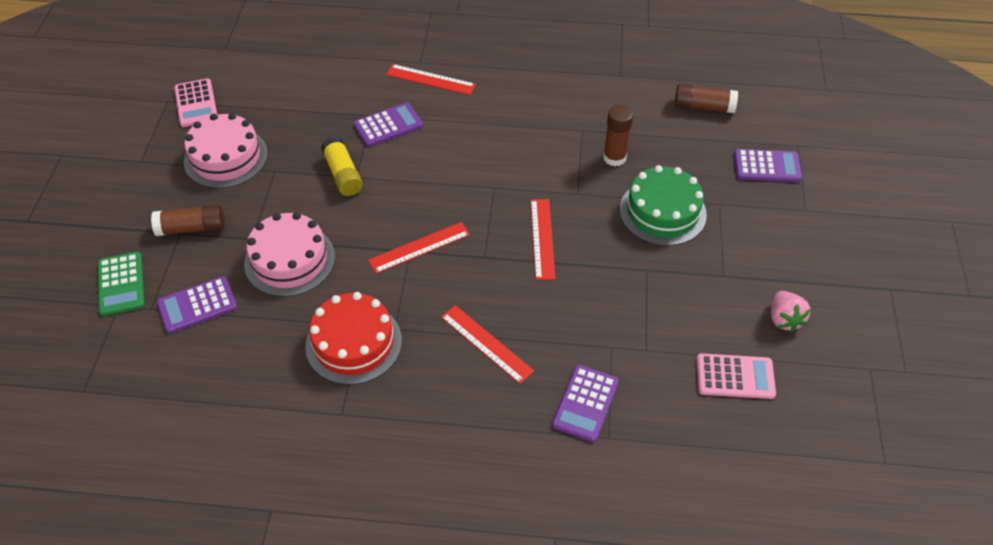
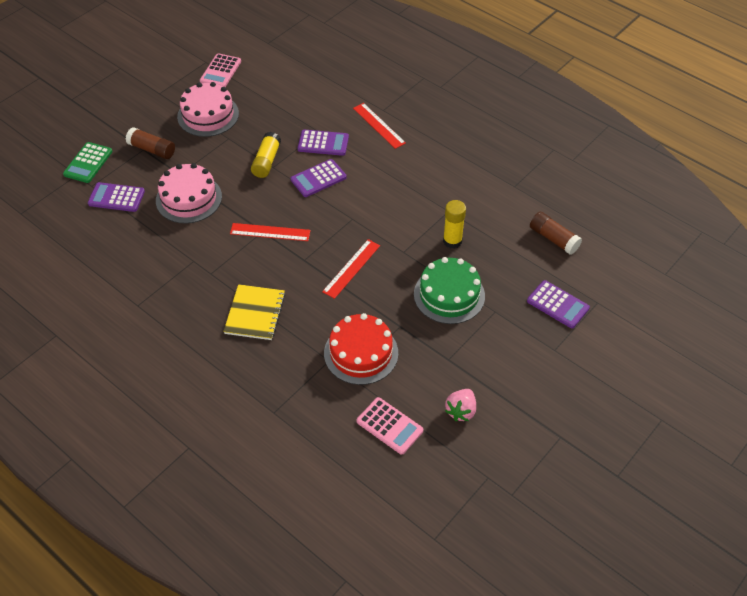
camera: 35 degrees right, 0 degrees up
(353, 343) = (180, 268): red cake -> red cake (361, 353)
(486, 344) = (255, 313): red ruler -> yellow notebook
(585, 403) = (279, 384): purple calculator -> purple calculator (318, 178)
(614, 157) = (452, 241): brown glue stick -> yellow glue stick

